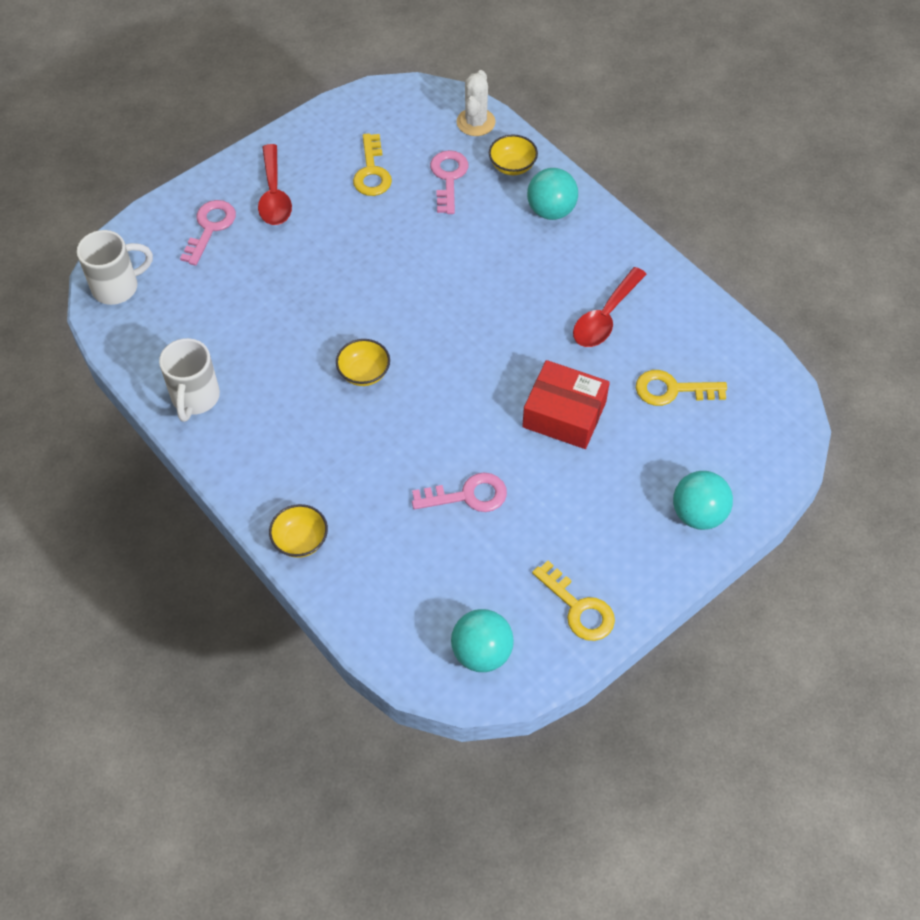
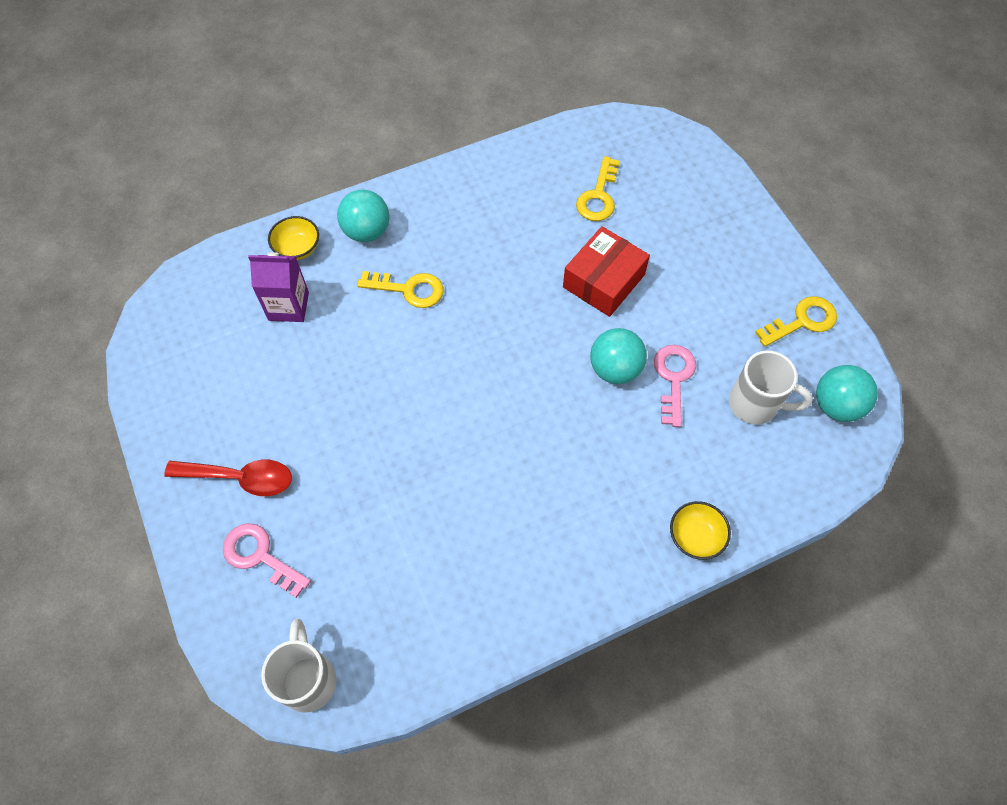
camera: 75 degrees left, 5 degrees up
(195, 398) = (495, 613): white mug -> white mug (755, 404)
(364, 373) = (510, 437): yellow bowl -> none
(372, 172) = (249, 374): yellow key -> yellow key (408, 289)
(448, 178) = (288, 306): pink key -> purple carton
(476, 122) = (225, 265): white cactus -> none
(605, 317) = (506, 222): red spoon -> none
(698, 514) = (726, 213): turquoise ball -> turquoise ball (615, 369)

